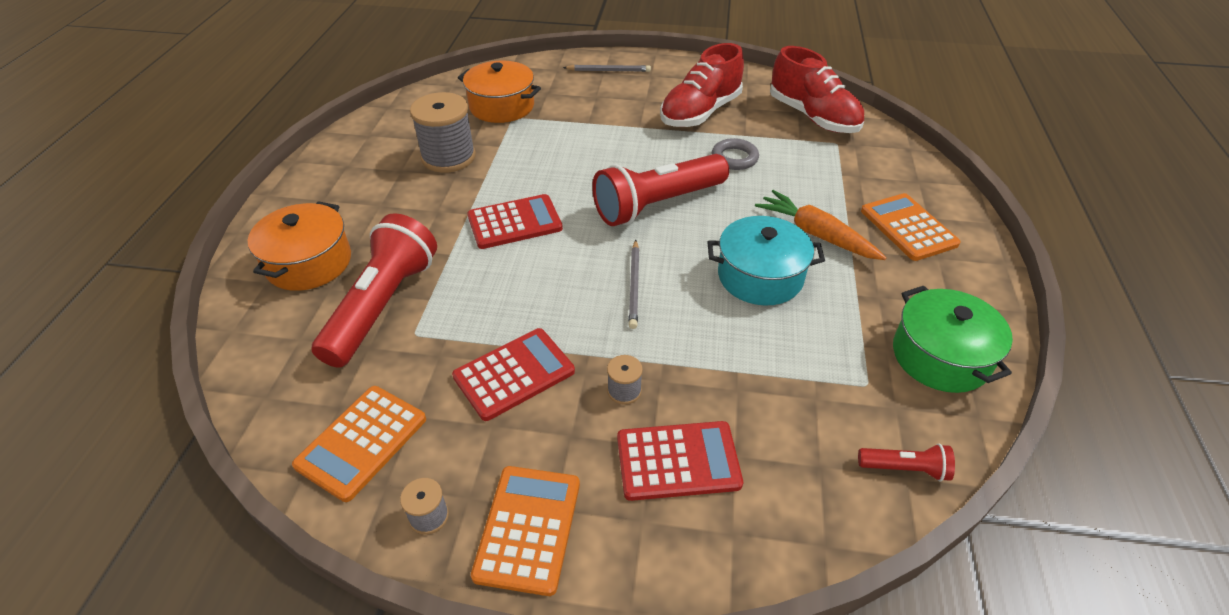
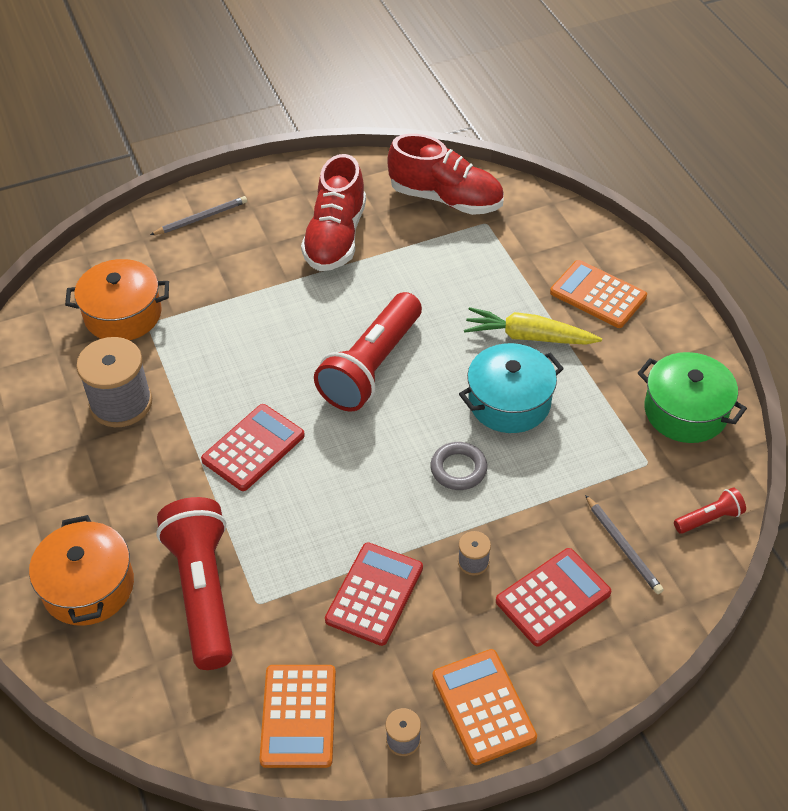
camera: 30 degrees left, 5 degrees up
(634, 285) = (412, 462): grey pencil -> grey pencil (623, 546)
(734, 158) = (405, 281): grey ring -> grey ring (458, 469)
(816, 234) = (528, 337): orange carrot -> yellow carrot

